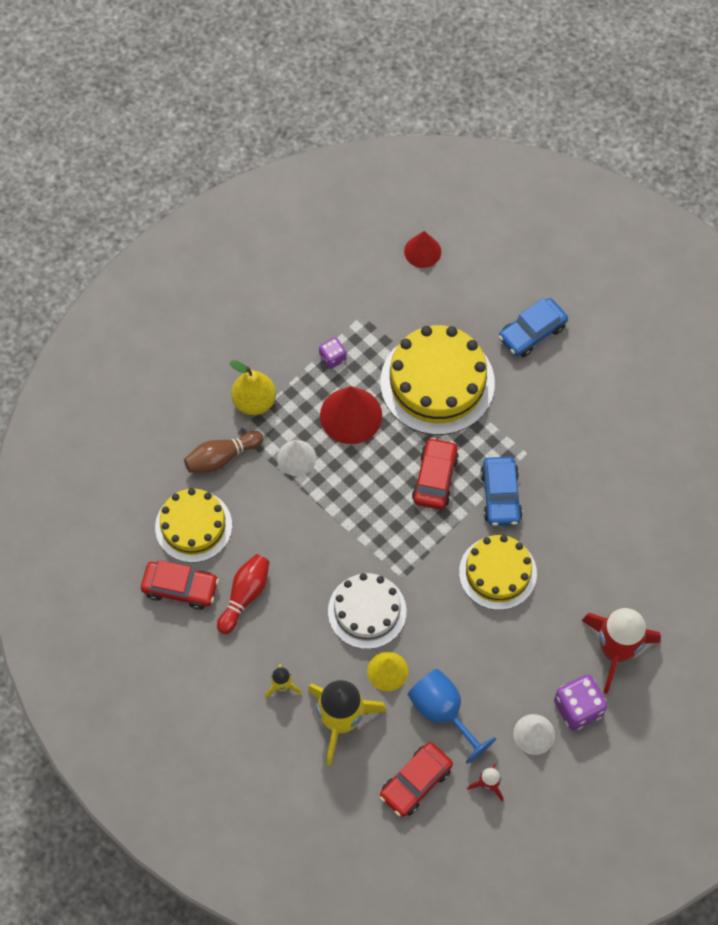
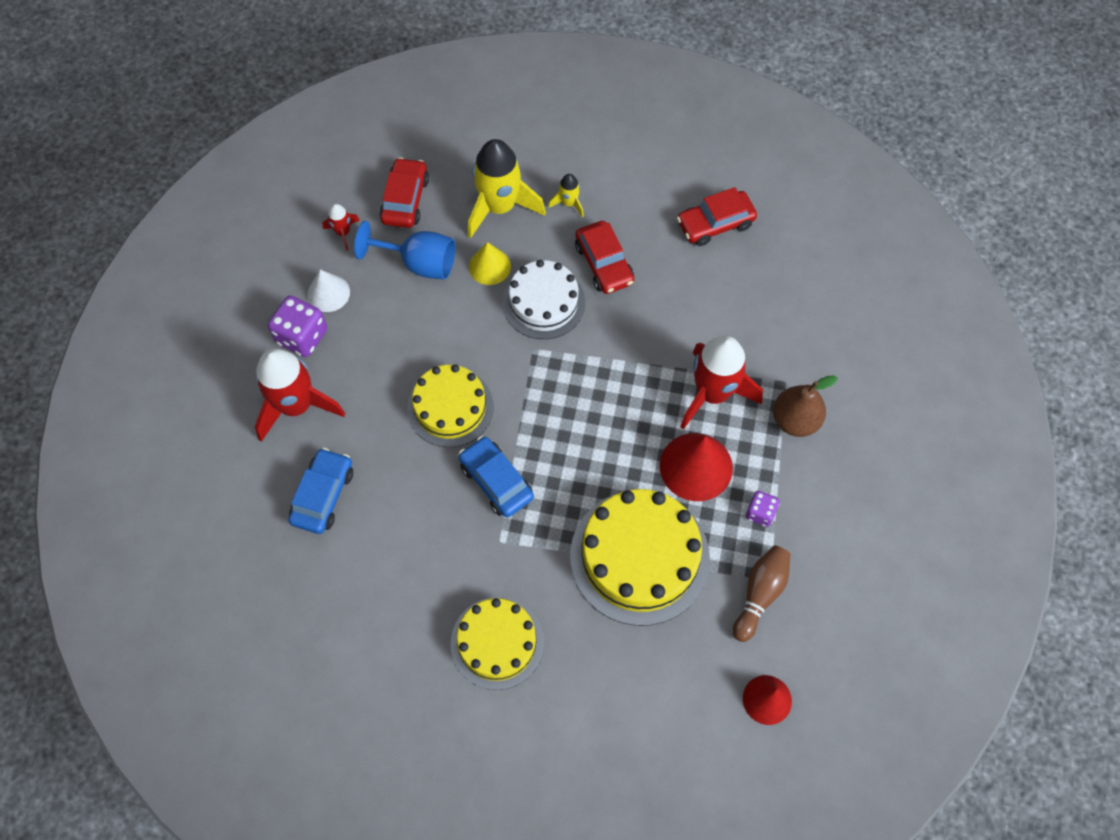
camera: 145 degrees right, 0 degrees up
(193, 526) = (749, 278): yellow cake -> yellow cake (497, 642)
(222, 457) = (778, 350): brown bowling pin -> brown bowling pin (760, 594)
(245, 596) = (657, 250): red bowling pin -> none
(254, 401) = (795, 420): yellow pear -> brown pear
(296, 458) = (712, 393): white cone -> red rocket
(435, 478) = (570, 458): red car -> red car (604, 264)
(532, 332) = (583, 681): blue car -> blue car (323, 495)

